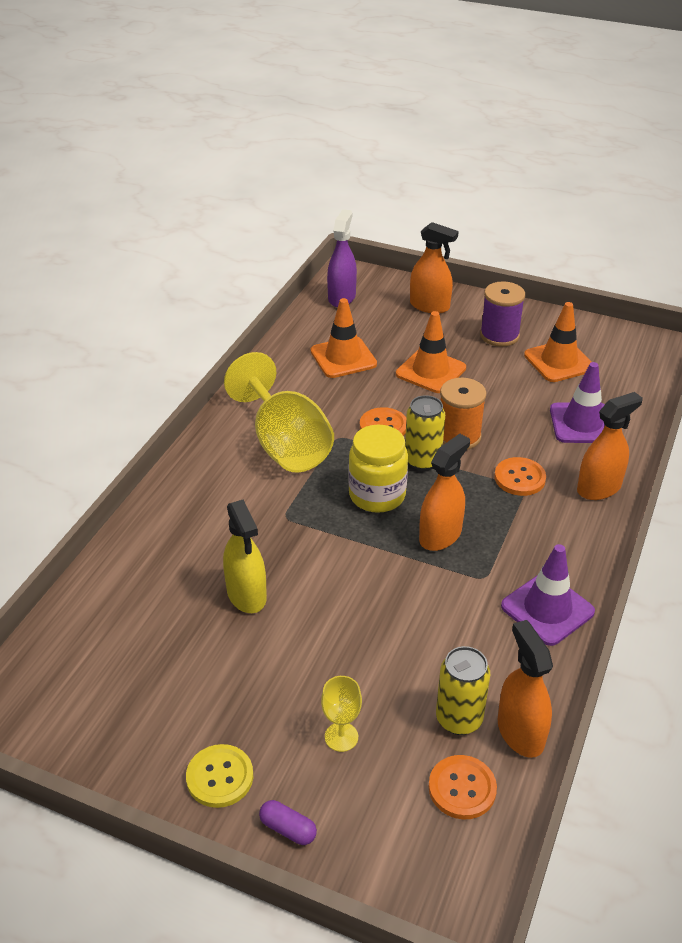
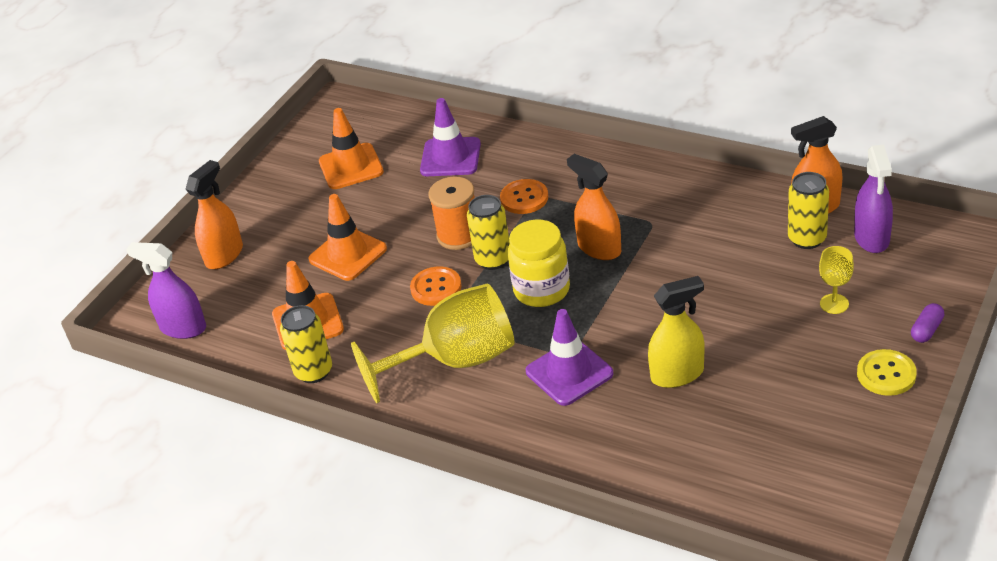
camera: 80 degrees left, 0 degrees up
(283, 367) = (314, 371): none -> yellow can
(462, 788) = (871, 238): orange button -> purple spray bottle
(499, 335) = (295, 204): purple spool -> none
(547, 609) = (687, 189): purple traffic cone -> purple traffic cone (569, 372)
(599, 488) = (541, 153): orange spray bottle -> none

